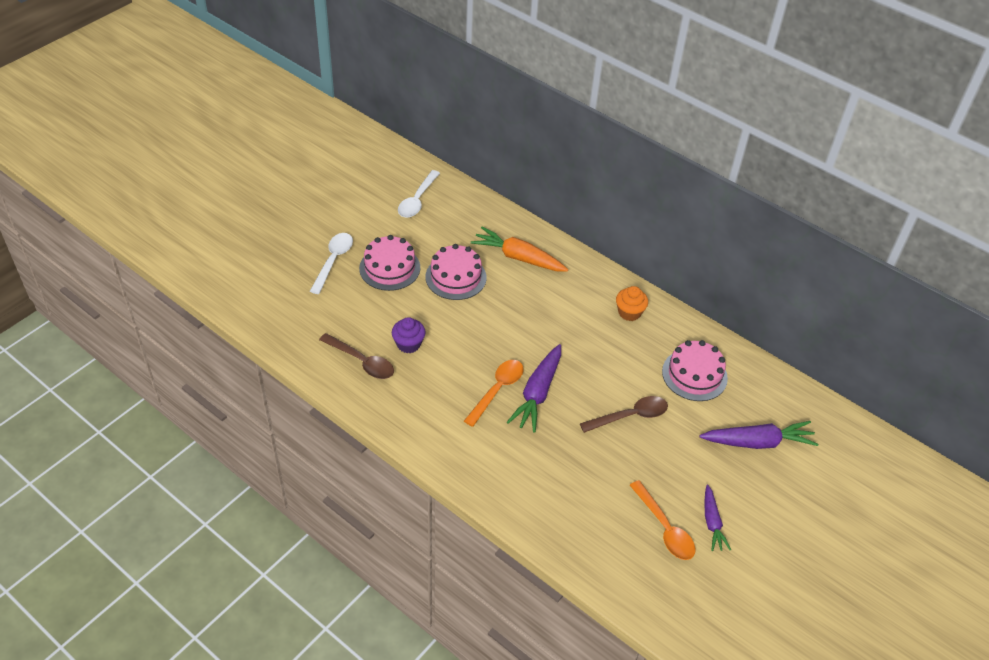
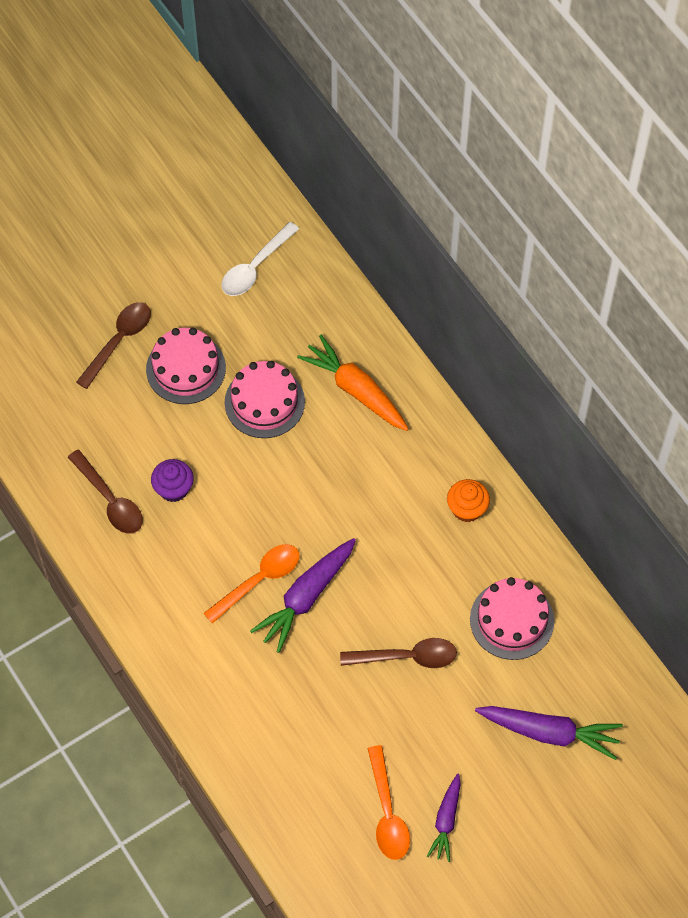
camera: 20 degrees right, 15 degrees up
(333, 261) = (119, 341): white spoon -> brown spoon

